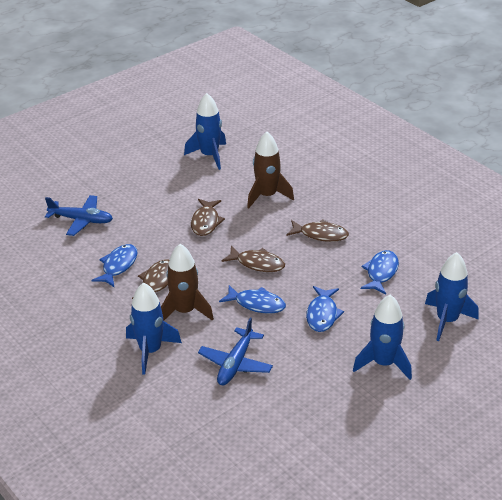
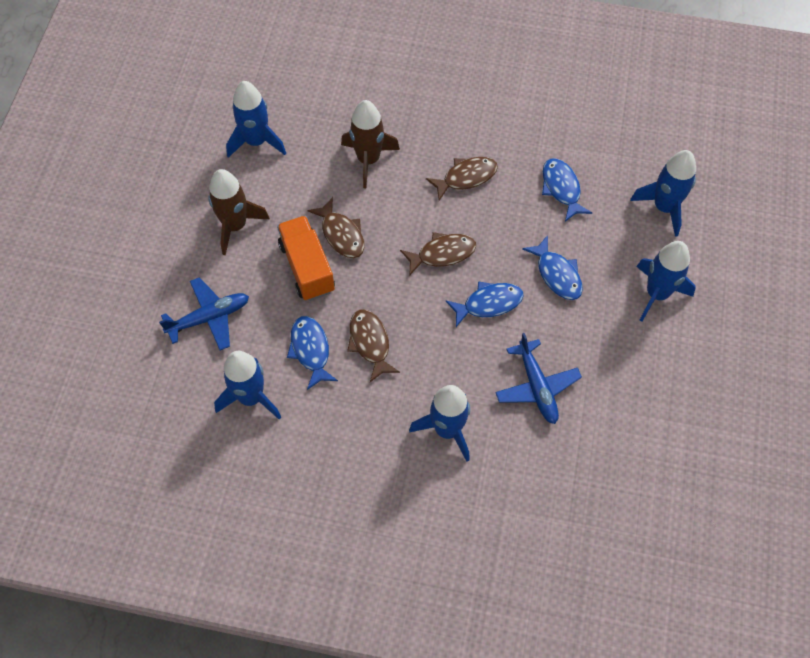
camera: 40 degrees left, 25 degrees up
(57, 268) = (251, 397): none -> blue rocket
(165, 227) = (307, 267): none -> orange truck
(185, 311) = (432, 360): brown rocket -> brown rocket (235, 225)

